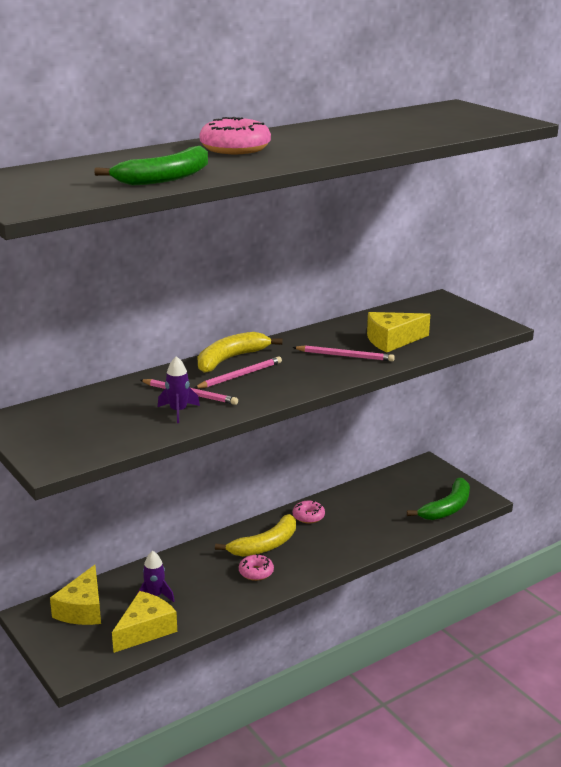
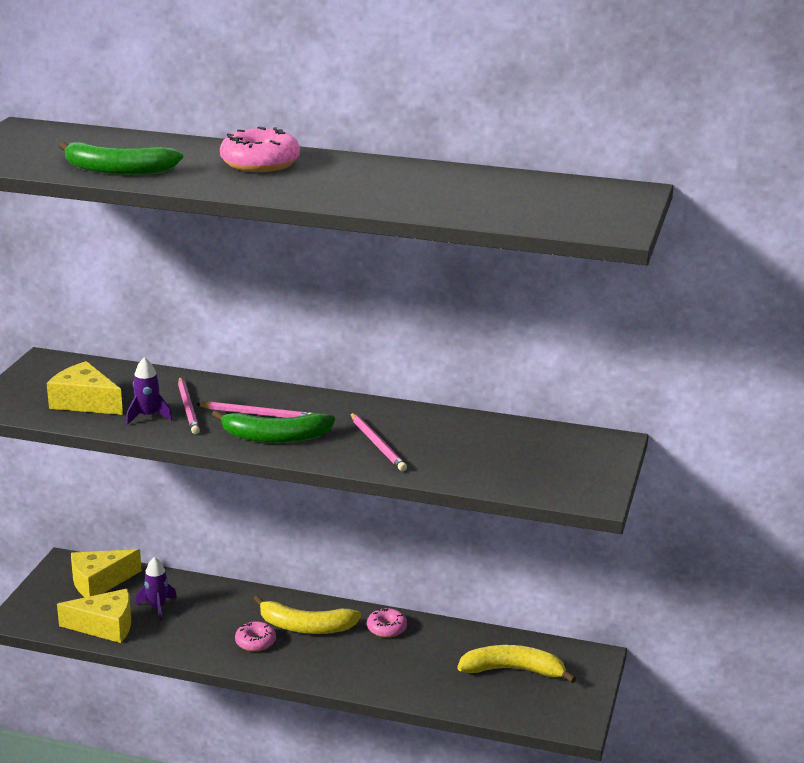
camera: 50 degrees right, 0 degrees up
(230, 359) = (286, 397): yellow banana -> yellow banana (513, 670)
(392, 340) = (454, 454): yellow cheese -> yellow cheese (85, 402)
(447, 508) = (523, 707): green banana -> green banana (275, 437)

